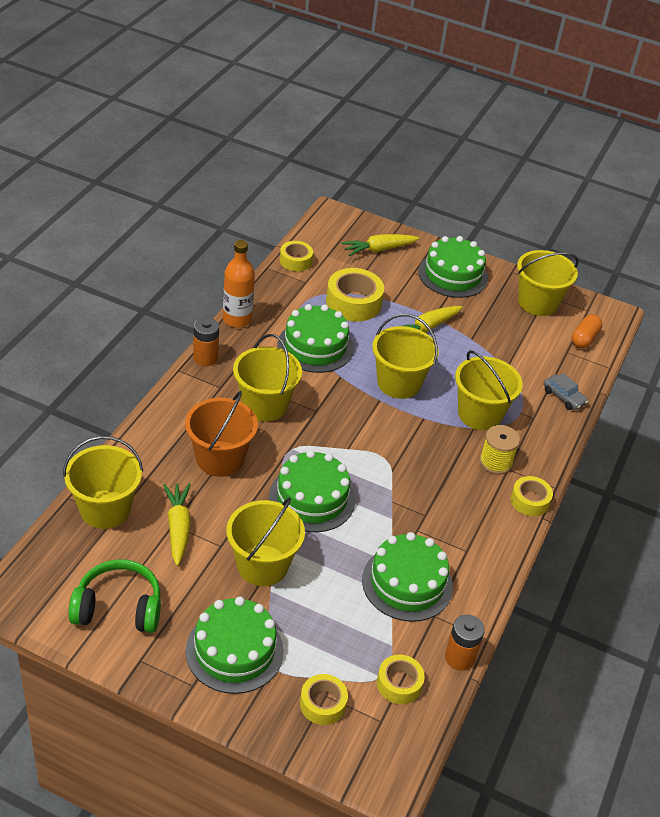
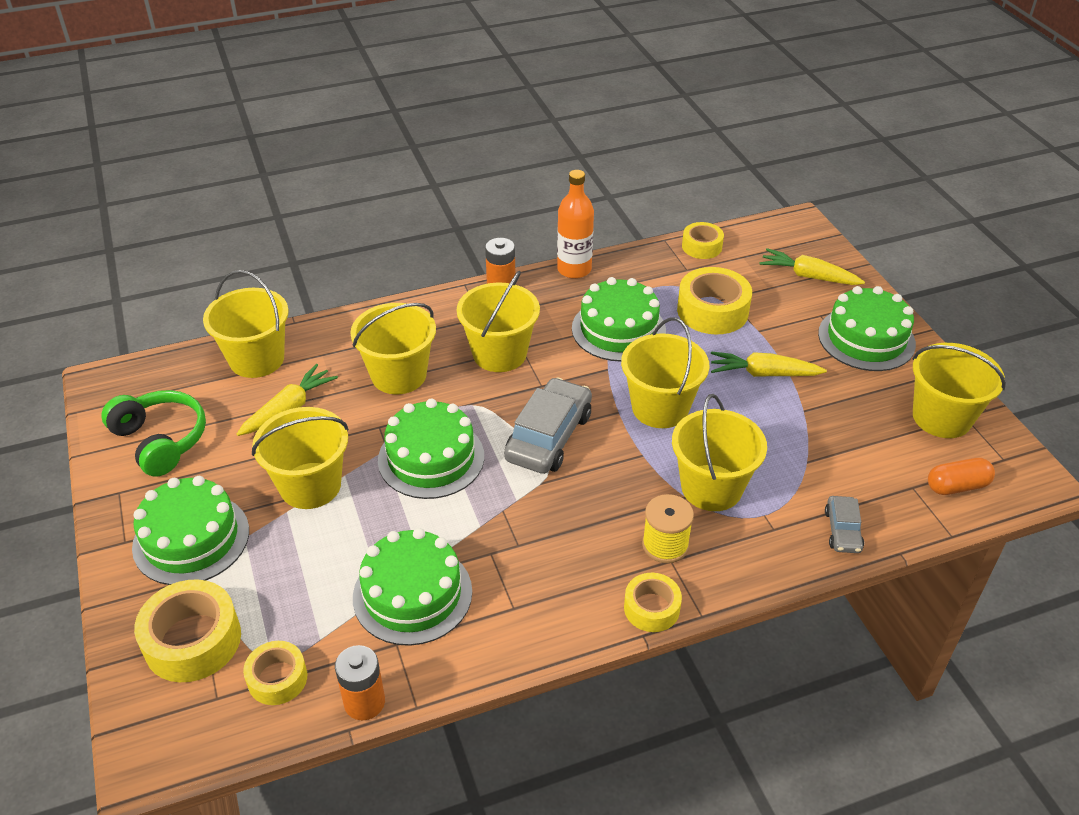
camera: 50 degrees right, 0 degrees up
(220, 459) = (398, 375): orange bucket -> yellow bucket
(322, 704) = (193, 640): yellow tape -> yellow tape, size x1.66
(361, 440) = (549, 437): none -> grey car

